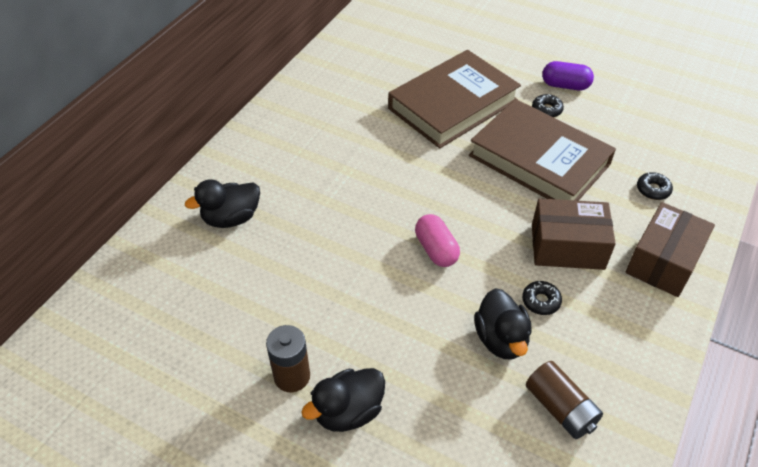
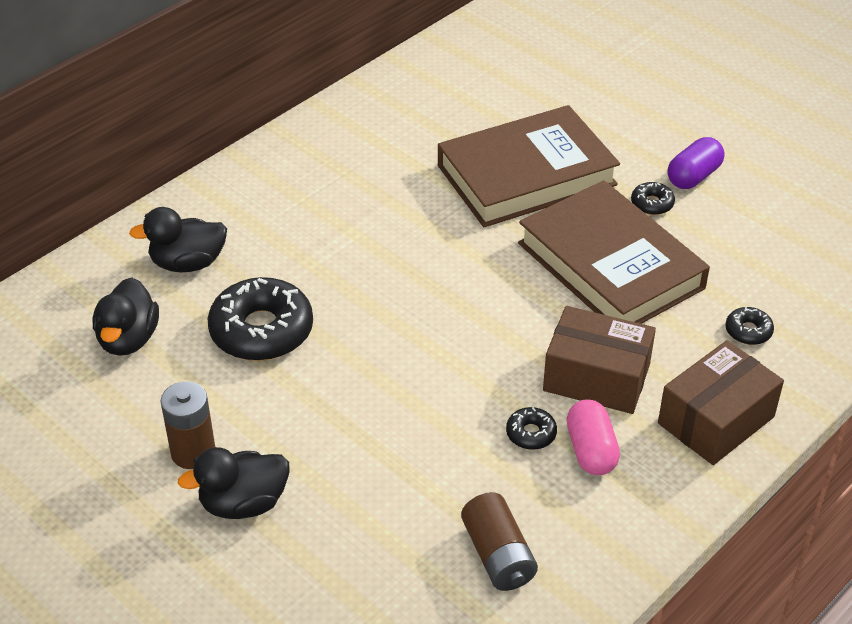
camera: 15 degrees right, 5 degrees down
(308, 261) = (261, 330): none -> black donut
(436, 250) = (425, 348): pink capsule -> pink capsule (591, 450)
(501, 339) = (460, 465): black duck -> black duck (128, 339)
(565, 85) = (693, 176): purple capsule -> purple capsule turned 75 degrees counterclockwise

